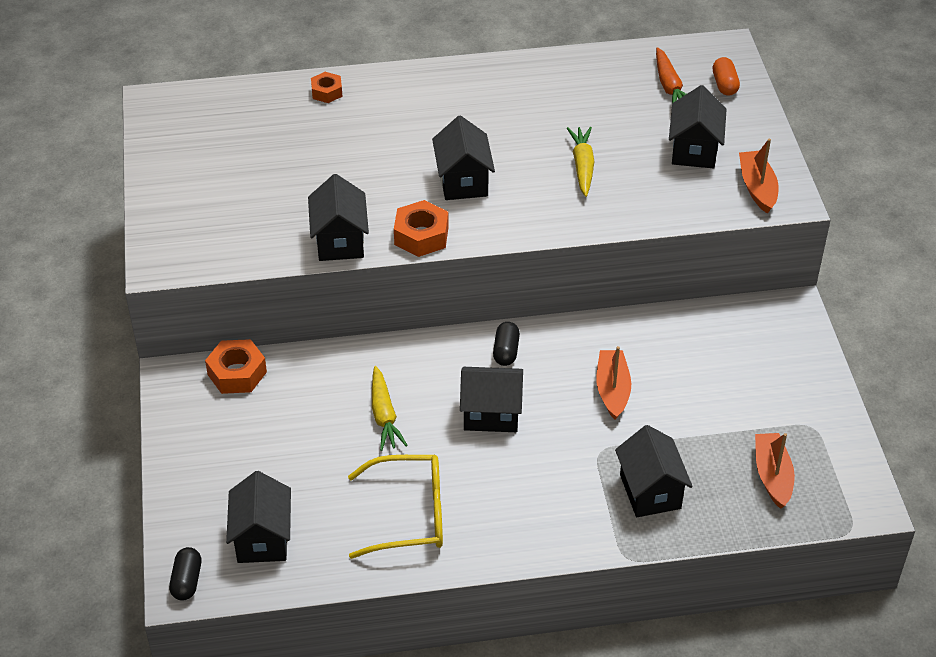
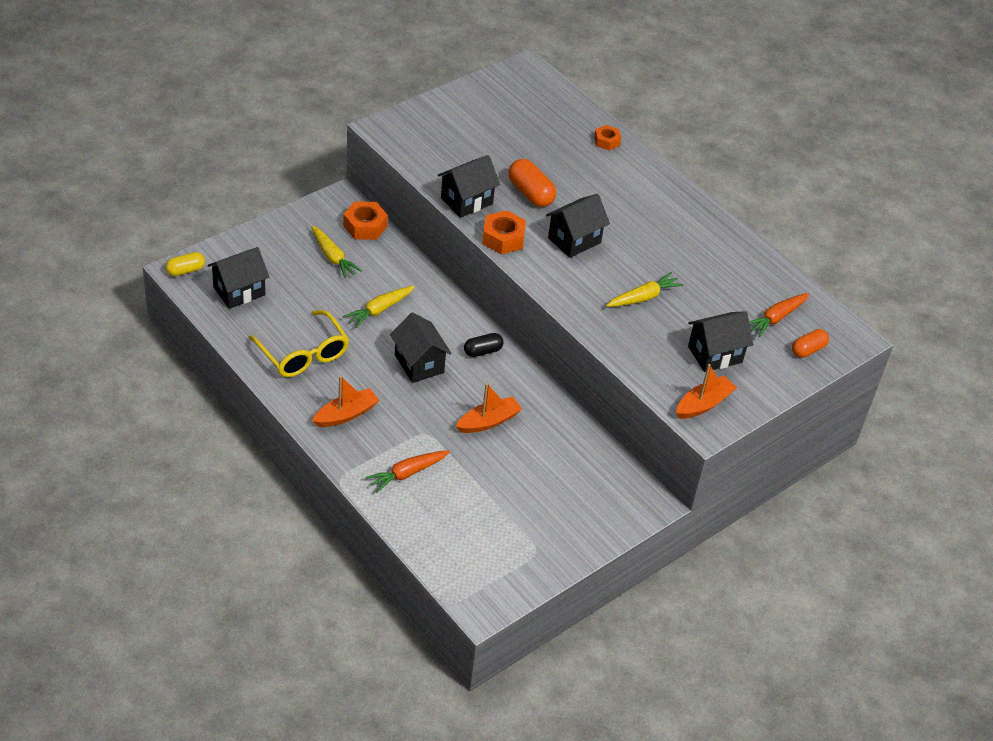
camera: 55 degrees right, 0 degrees up
(187, 581) = (185, 270): black capsule -> yellow capsule
(267, 424) = (333, 257): none -> yellow carrot
(365, 184) = (530, 193): none -> orange capsule
(650, 491) = (407, 473): black house -> orange carrot
(772, 476) = (470, 540): orange boat -> orange boat (346, 414)

